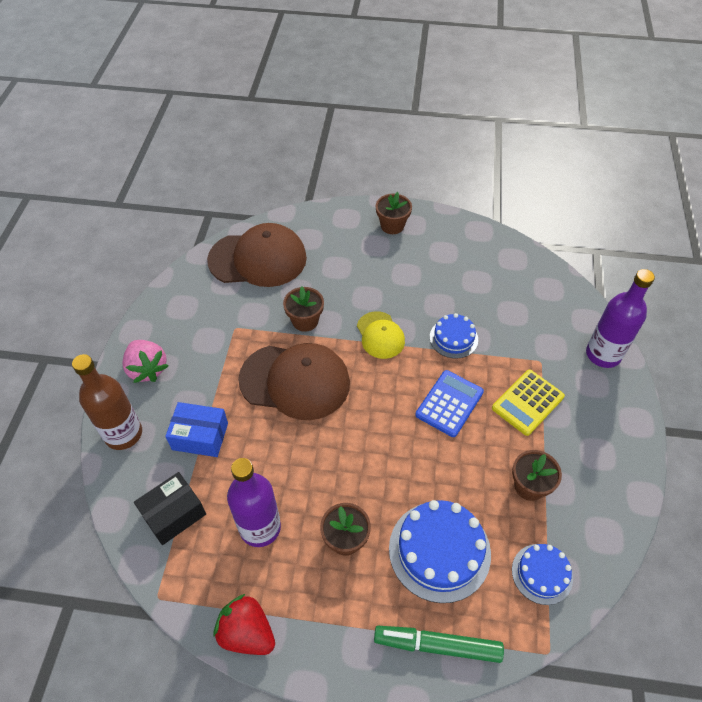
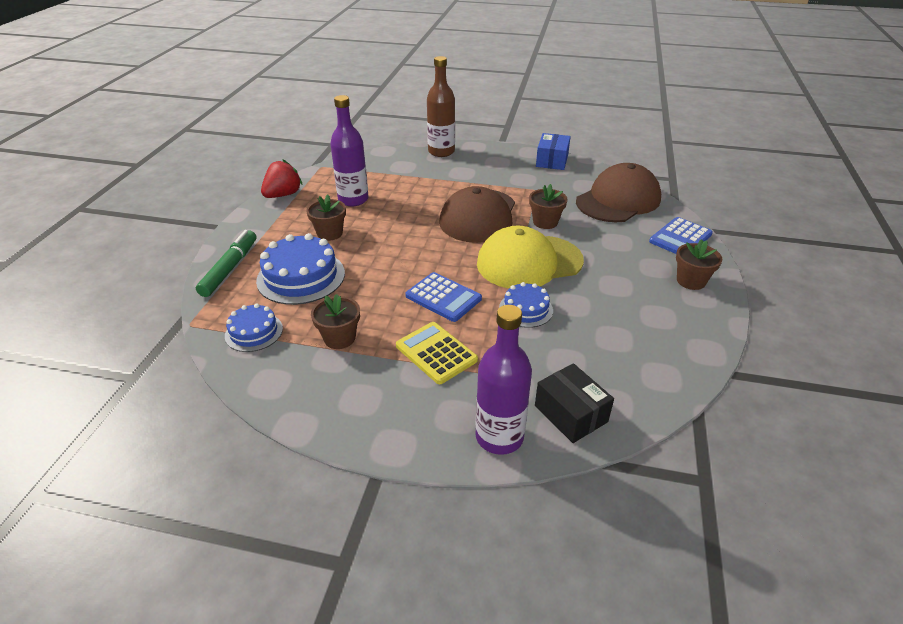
camera: 95 degrees right, 15 degrees down
(147, 369) = (495, 157): pink strawberry -> none
(174, 514) = (375, 170): black box -> black box (570, 414)
(200, 436) = (433, 177): blue box -> blue box (552, 161)
(258, 259) = (618, 200): brown cap -> brown cap turned 135 degrees counterclockwise
(326, 222) = (680, 238): none -> blue calculator
(380, 335) = (529, 262): yellow cap -> yellow cap, size x1.84

